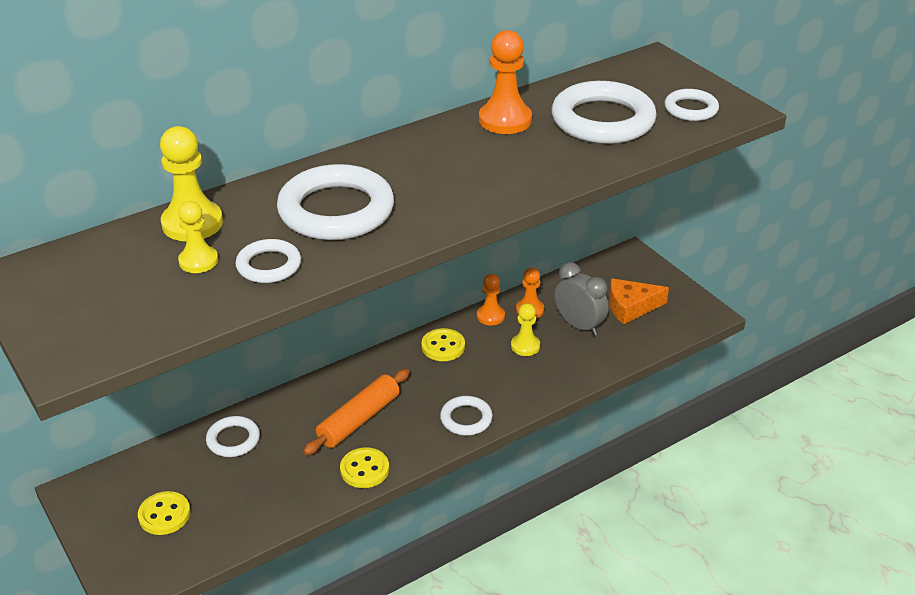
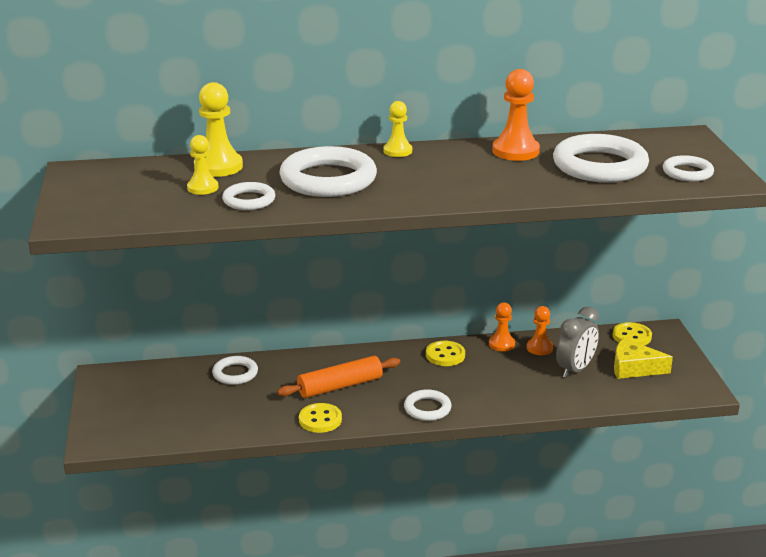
camera: 25 degrees right, 10 degrees down
(164, 515) = (152, 406): yellow button -> yellow button (632, 336)
(525, 346) = (516, 372): yellow pawn -> yellow pawn (397, 151)
(579, 326) = (575, 370): grey clock -> grey clock turned 60 degrees clockwise
(631, 307) = (634, 368): orange cheese -> yellow cheese

